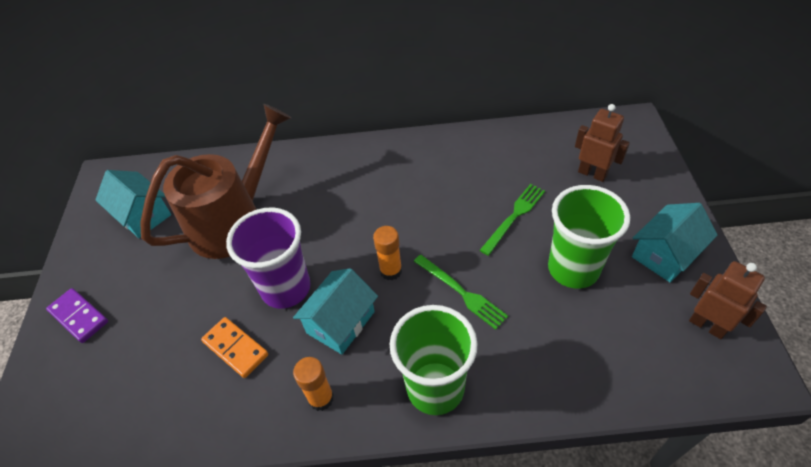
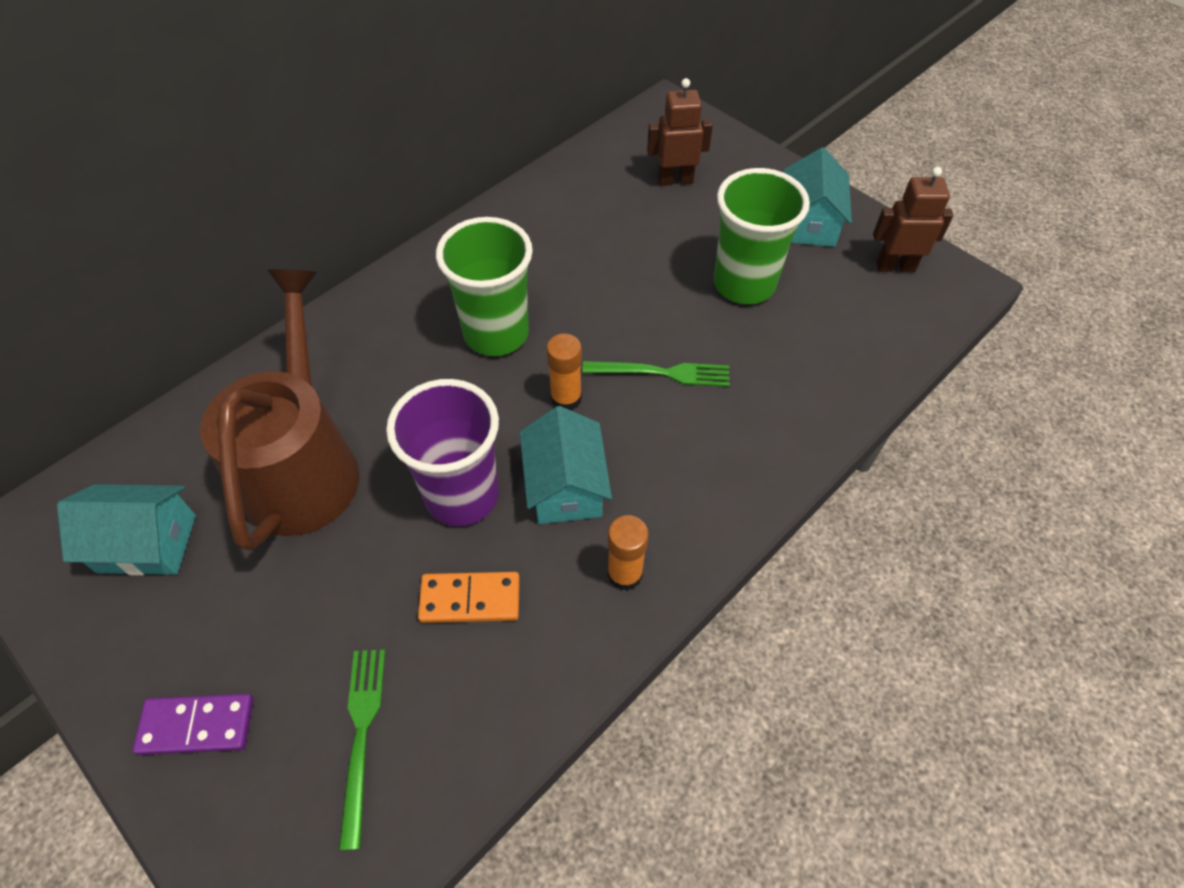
camera: 45 degrees left, 5 degrees up
(435, 388) = (727, 479): green cup -> green cup (496, 334)
(514, 217) = (640, 266): green fork -> green fork (362, 736)

